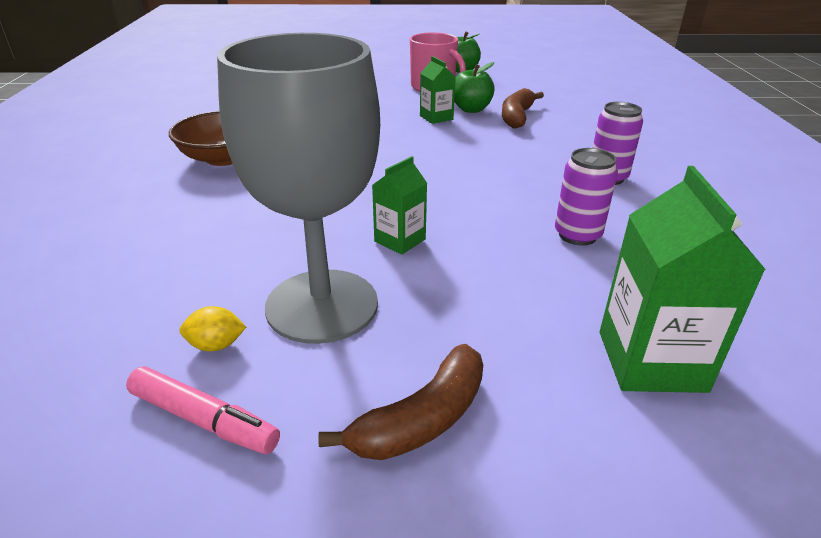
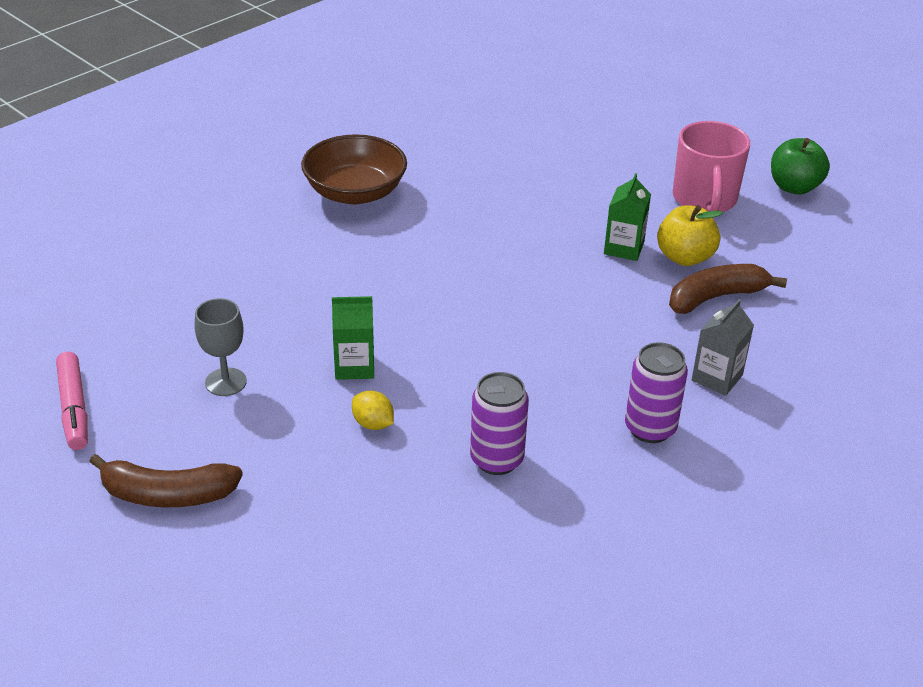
camera: 45 degrees right, 5 degrees up
(216, 345) = (135, 366): yellow lemon -> yellow lemon (373, 424)
(322, 305) = (226, 382): grey goblet -> grey goblet, size x0.41
(471, 109) = (684, 257): green apple -> yellow apple
(585, 144) = (717, 378): none -> grey carton
(651, 361) = (351, 576): green carton -> none

